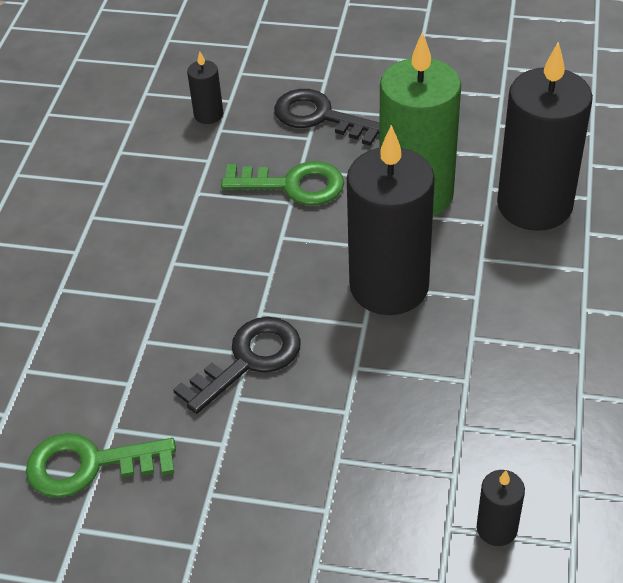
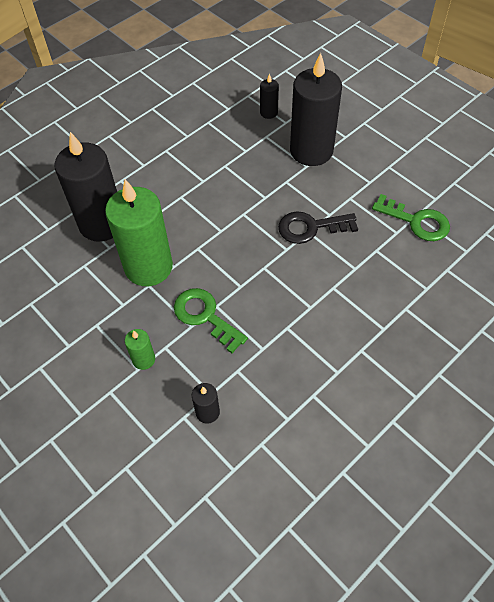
camera: 145 degrees left, 10 degrees up
(319, 117) = (144, 359): black key -> green candle
(389, 286) = (214, 224): black candle -> black candle (311, 151)

